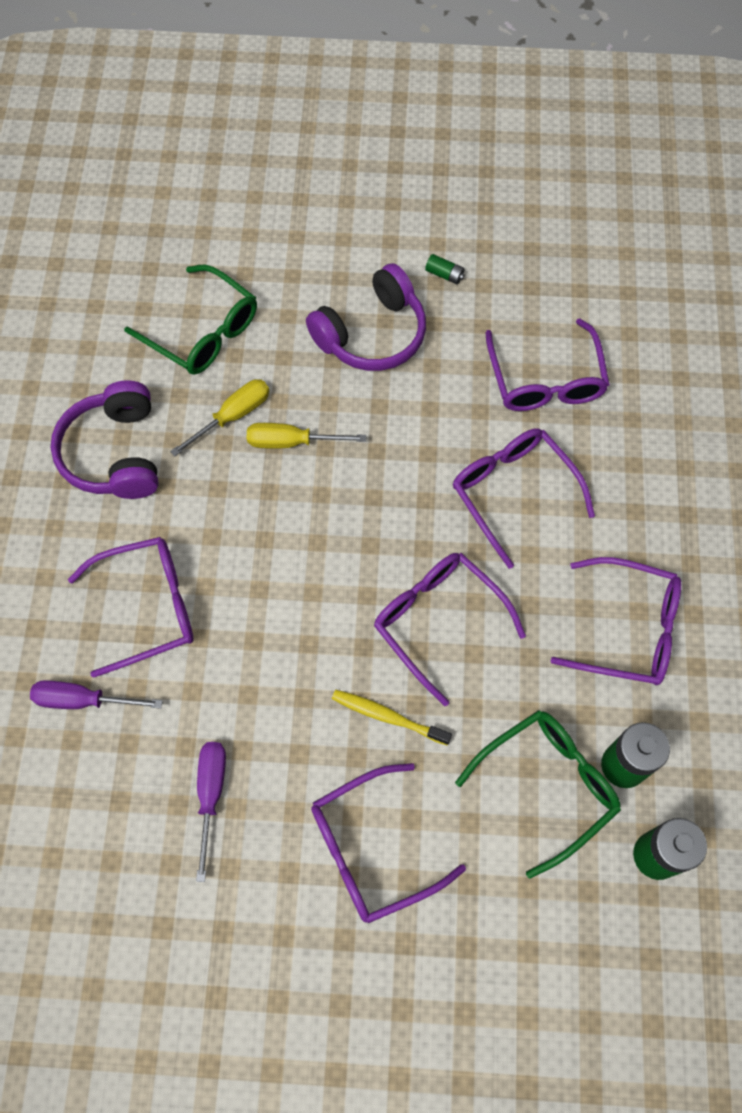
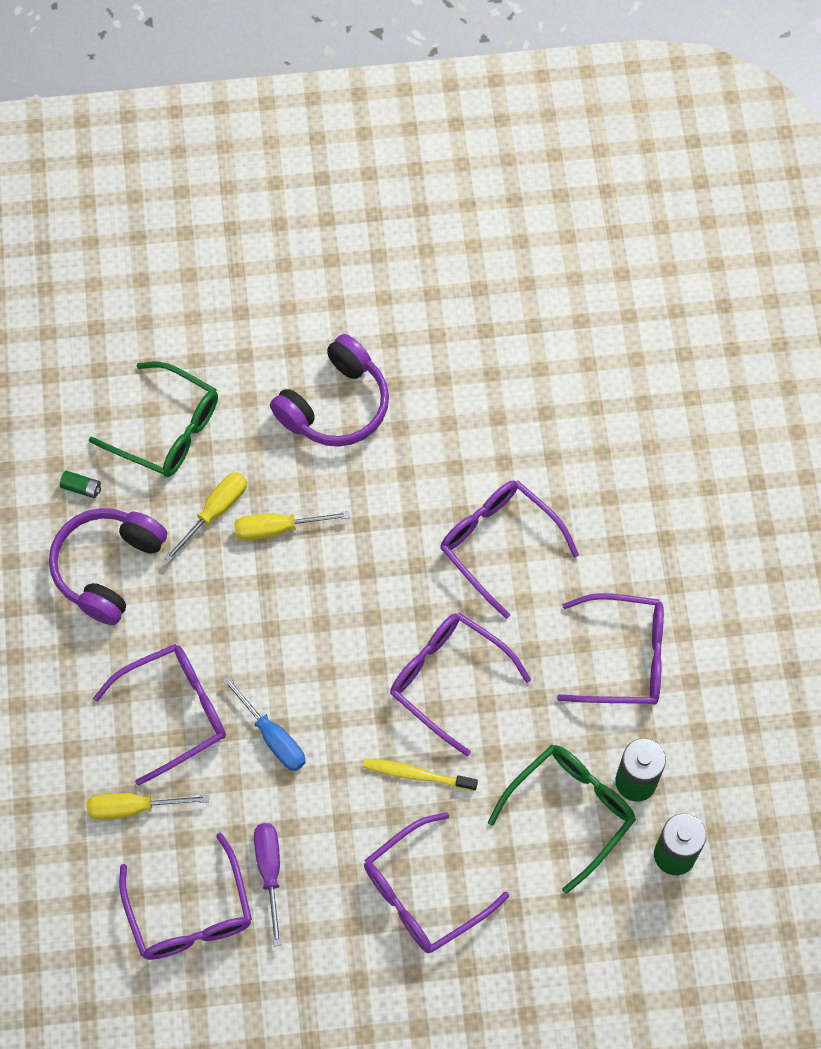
camera: 10 degrees left, 0 degrees up
(83, 700) = (133, 808): purple screwdriver -> yellow screwdriver
(114, 453) = (108, 568): purple headphones -> purple headphones turned 45 degrees clockwise
(244, 650) = (273, 737): none -> blue screwdriver
(444, 274) = (396, 330): green battery -> green battery (82, 488)
(545, 379) = (513, 425): purple glasses -> purple glasses (190, 913)

